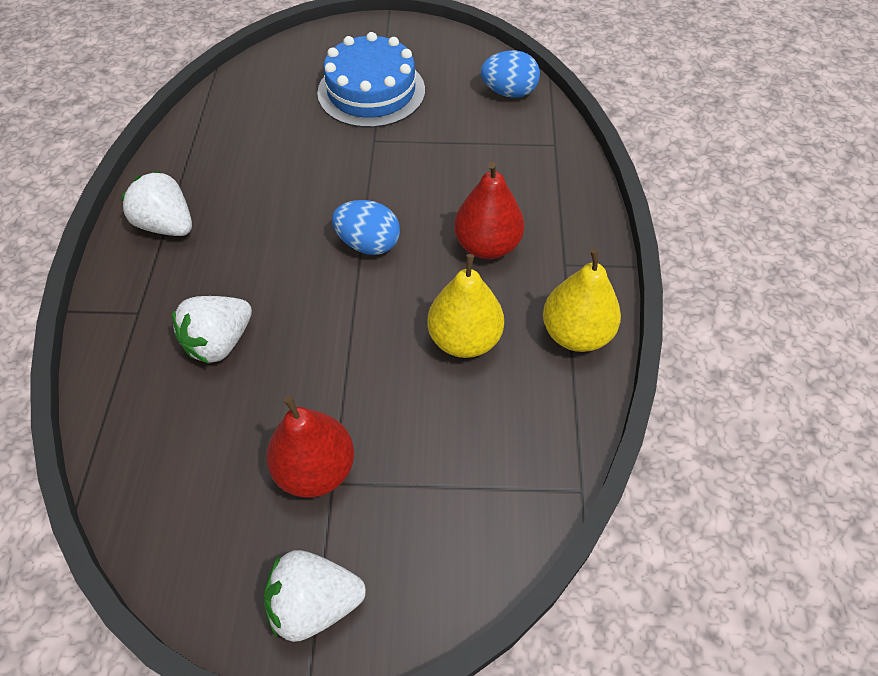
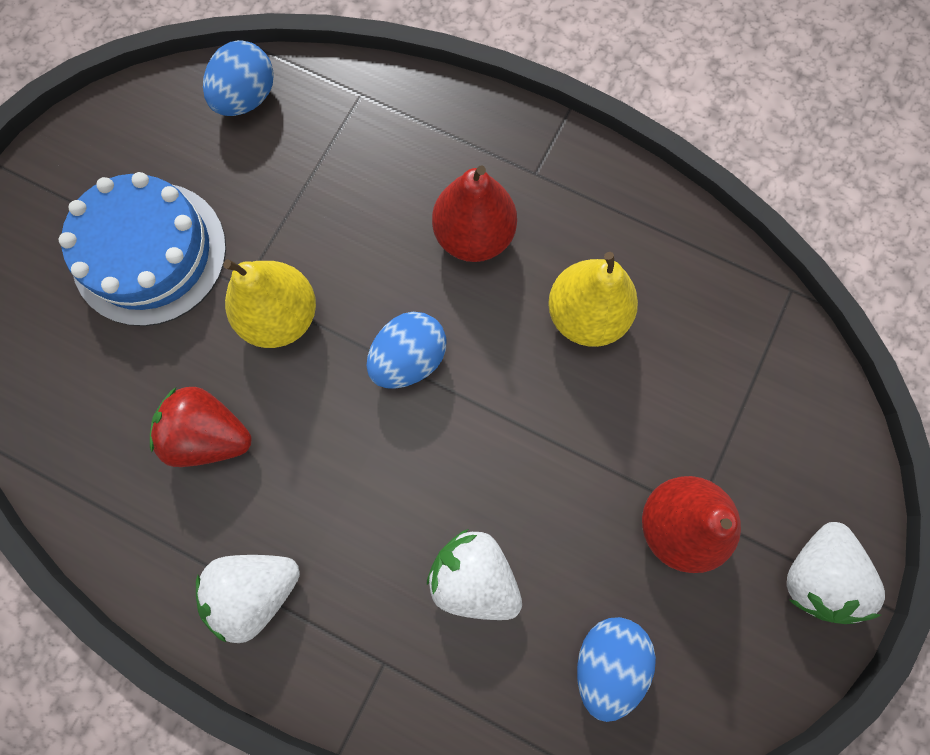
camera: 65 degrees left, 20 degrees up
(182, 456) = (607, 660): none -> blue egg
(219, 342) = (474, 576): white strawberry -> white strawberry turned 150 degrees clockwise
(263, 164) = (210, 435): none -> red strawberry
(576, 333) = (626, 207): yellow pear -> yellow pear (281, 316)

